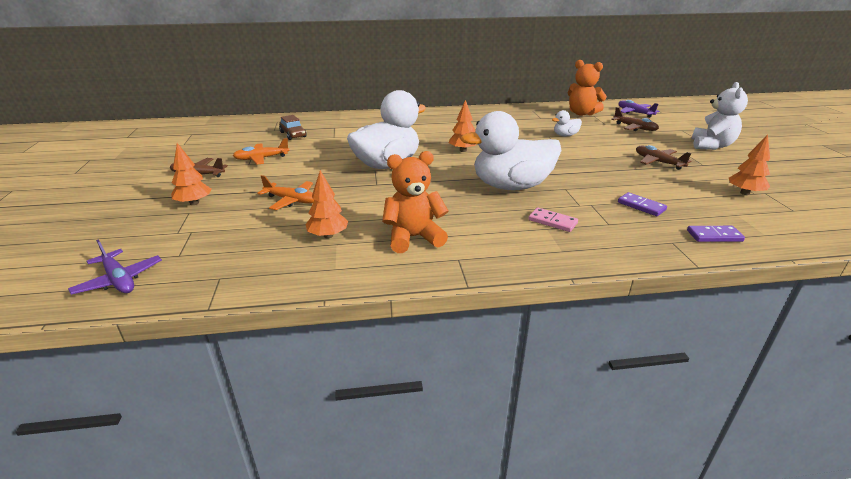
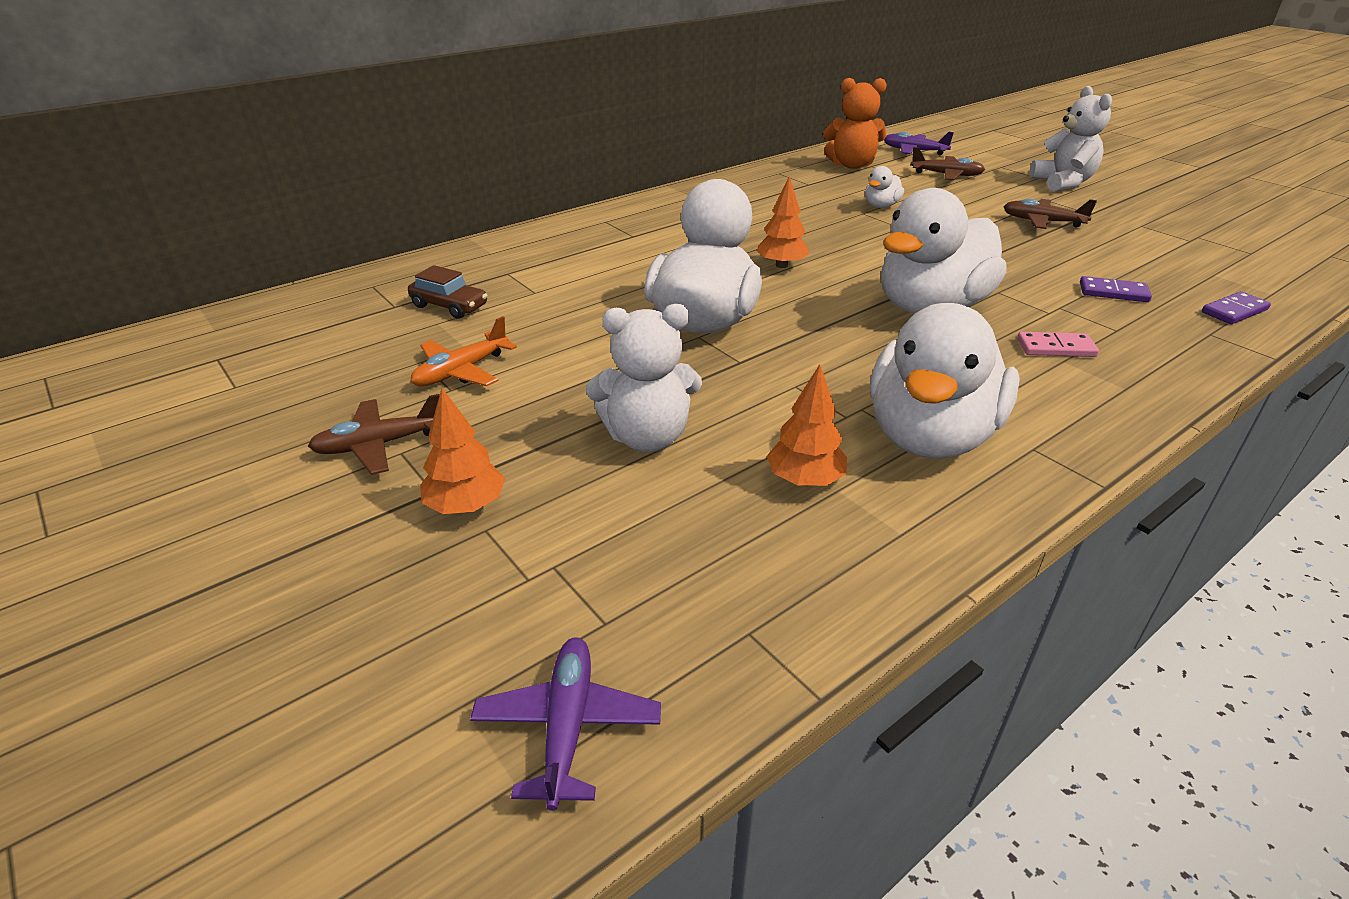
camera: 30 degrees left, 5 degrees up
(119, 280) = (567, 726): purple plane -> purple plane turned 105 degrees counterclockwise
(291, 200) = (647, 437): orange plane -> white teddy bear
(413, 238) = (930, 436): orange teddy bear -> white duck
(744, 193) = (1181, 242): orange tree -> none

